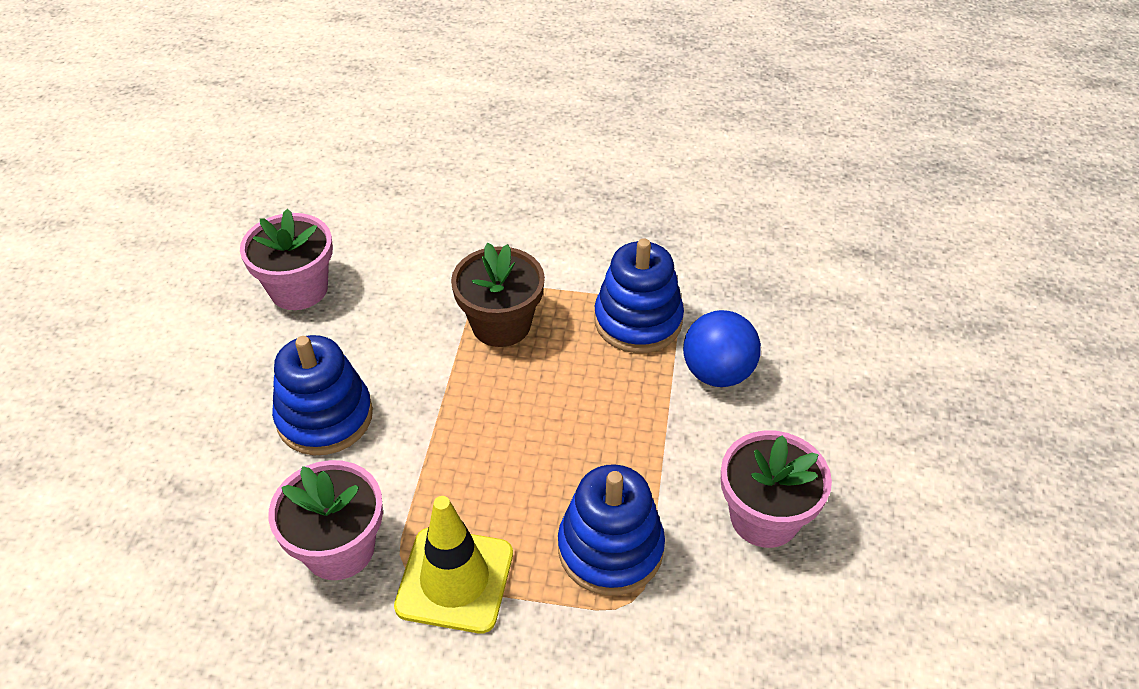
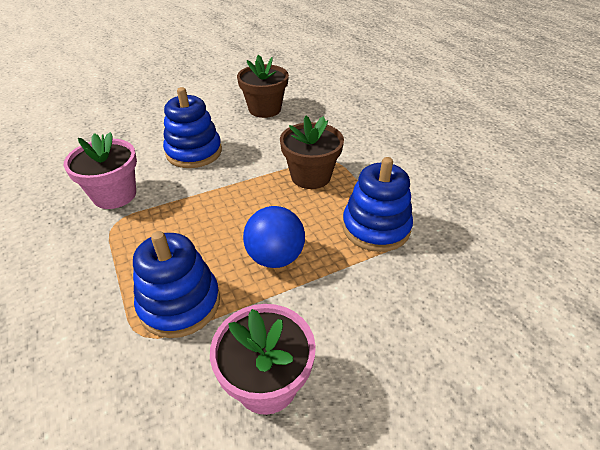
camera: 55 degrees right, 5 degrees down
(299, 289) = (265, 109): pink flower pot -> brown flower pot
(455, 580) = (116, 245): yellow traffic cone -> none
(717, 373) = (375, 288): blue ball -> blue ball (275, 257)

